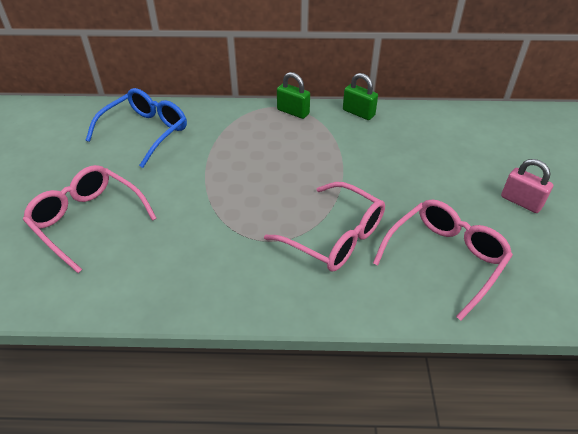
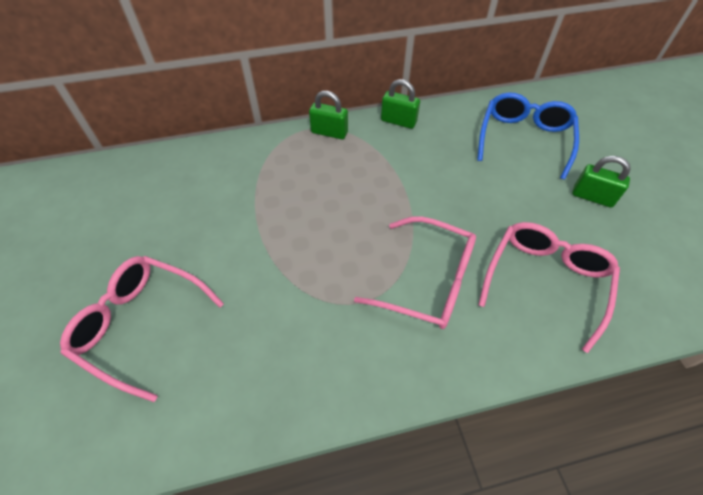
camera: 15 degrees left, 10 degrees up
(146, 132) = (171, 190): blue glasses -> blue glasses (524, 139)
(521, 202) = (592, 197): pink padlock -> green padlock

